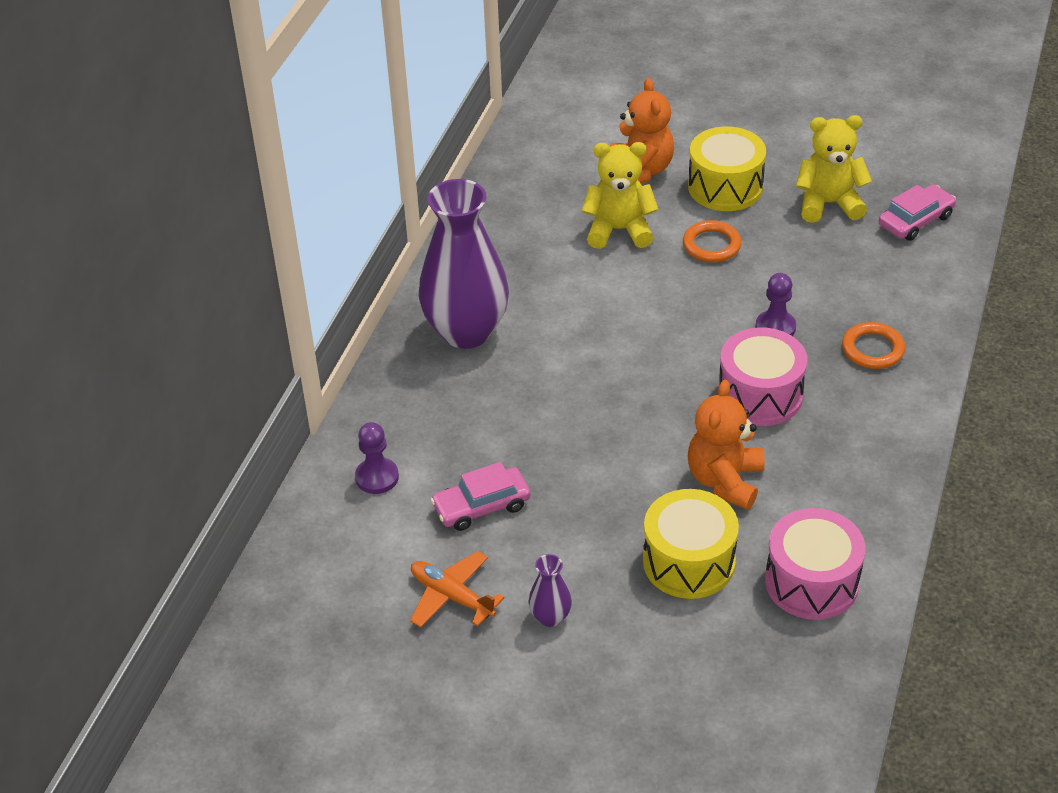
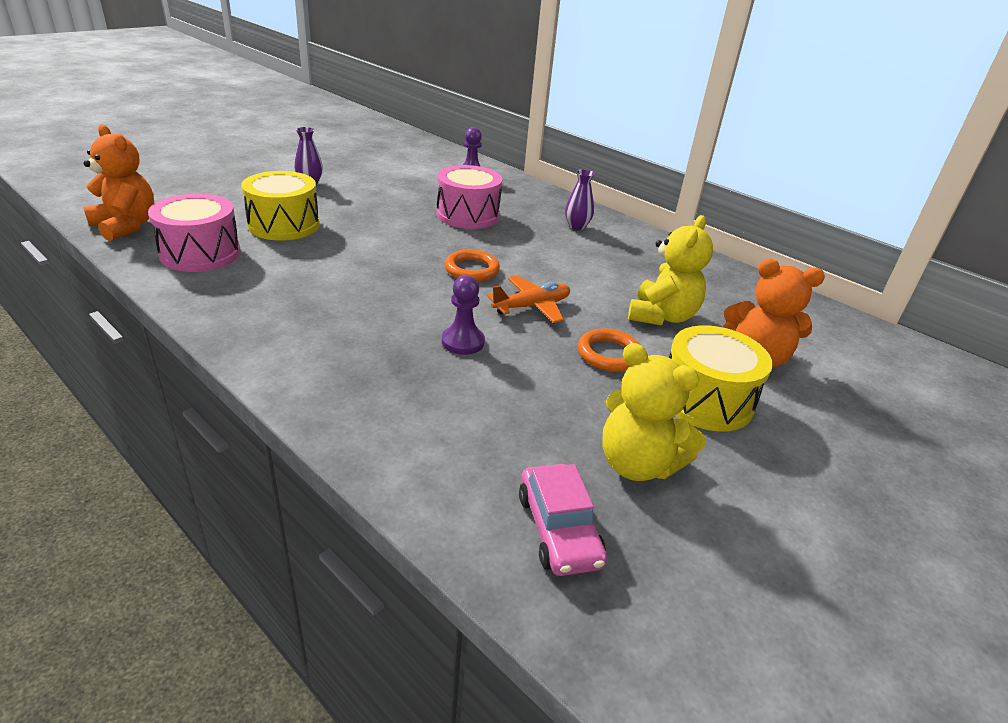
camera: 110 degrees right, 10 degrees down
(452, 596) = (361, 169): orange plane -> orange plane (532, 307)
(466, 331) = (577, 227): purple vase -> purple vase, size x0.41
(481, 506) = (414, 190): pink car -> none
(725, 481) = (328, 258): orange teddy bear -> orange teddy bear (126, 226)
(760, 395) = (392, 303): pink drum -> pink drum (467, 215)
(828, 204) = (637, 464): yellow teddy bear -> yellow teddy bear turned 105 degrees clockwise
(872, 349) = (377, 382): orange ring -> orange ring (472, 269)

